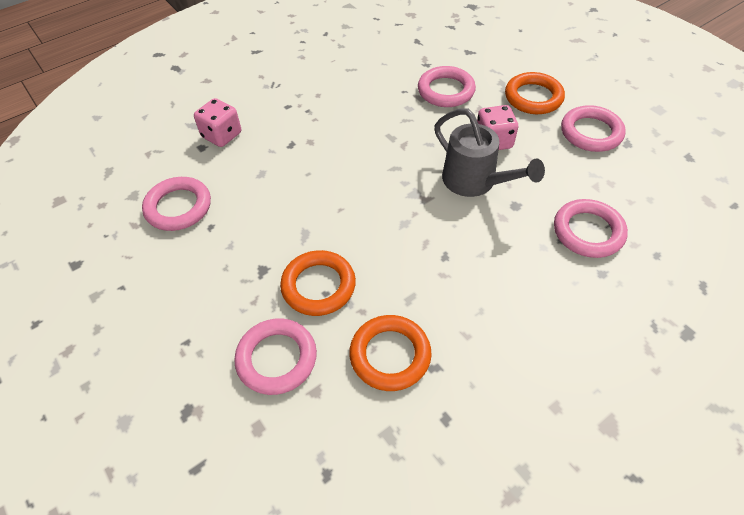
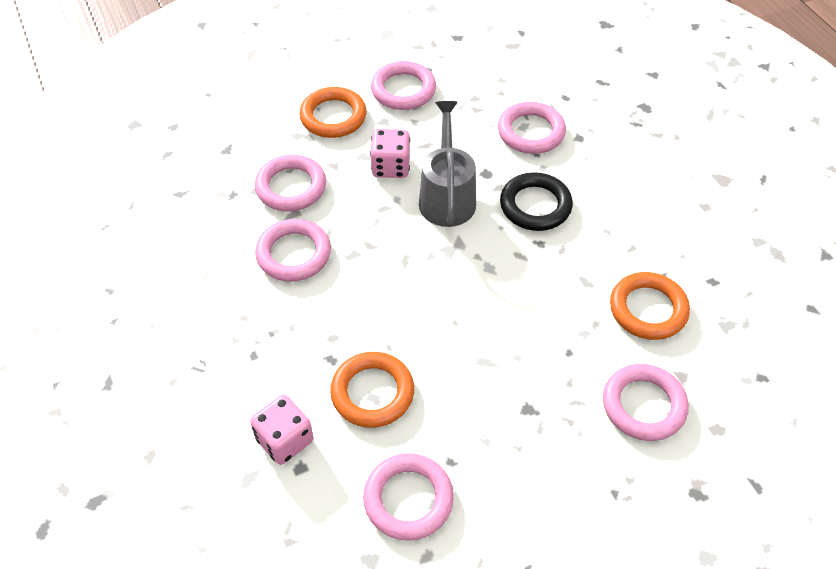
camera: 80 degrees left, 0 degrees up
(318, 286) = (559, 357): orange ring -> orange ring (372, 392)
(381, 106) = (294, 254): none -> pink ring
(475, 182) = (447, 196): grey watering can -> grey watering can turned 60 degrees counterclockwise
(490, 247) = (535, 205): none -> black ring

